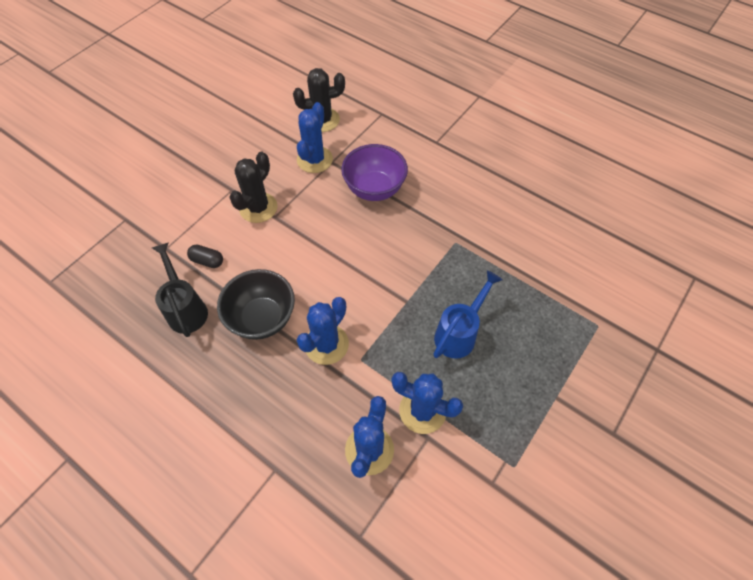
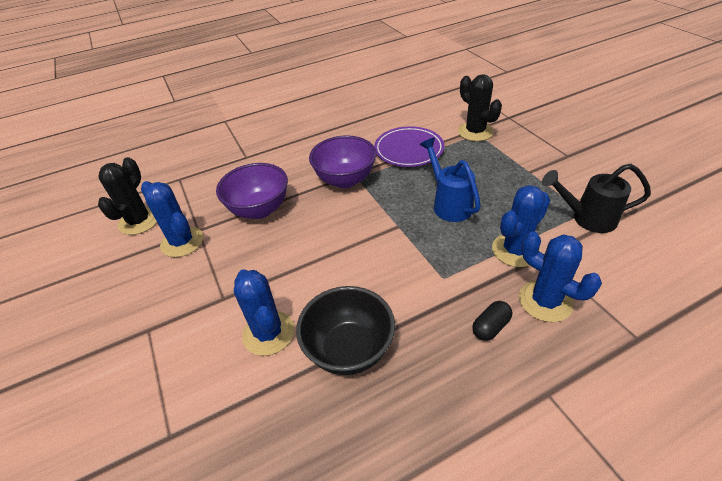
camera: 60 degrees left, 15 degrees down
(186, 308) = (283, 435): black watering can -> black watering can (586, 218)
(207, 261) = (229, 387): black capsule -> black capsule (490, 327)
(258, 208) = (198, 310): black cactus -> black cactus (475, 132)
(326, 344) = (413, 300): blue cactus -> blue cactus (268, 333)
(447, 233) = (345, 180): none -> purple bowl
(526, 268) = (409, 150): none -> purple plate

